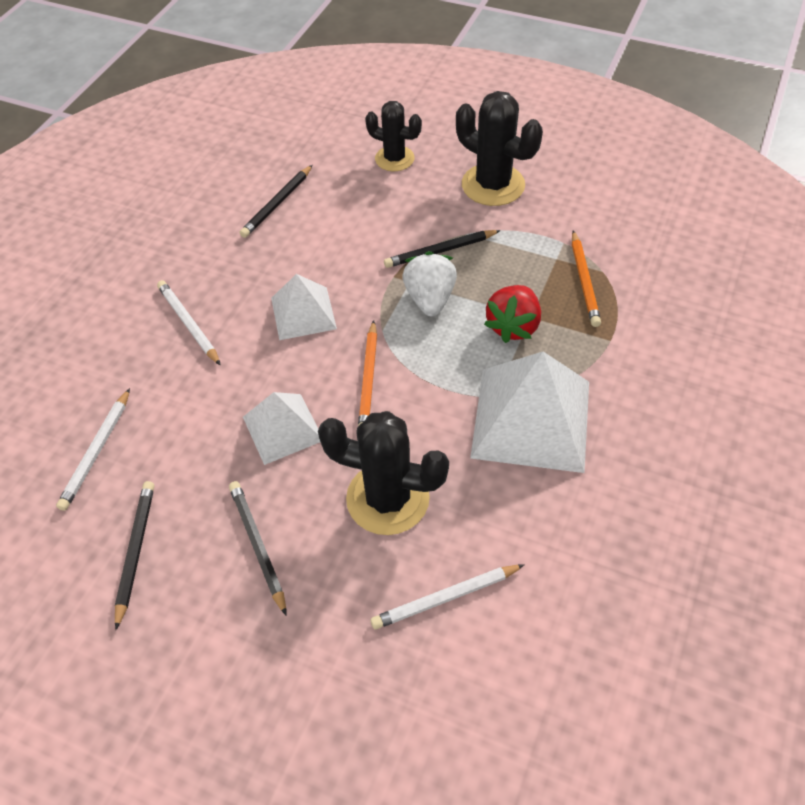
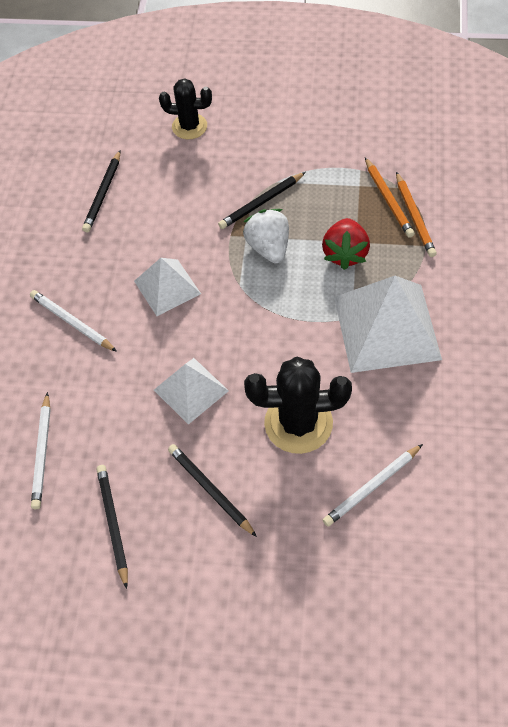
camera: 15 degrees left, 5 degrees up
(368, 379) = (245, 330): orange pencil -> orange pencil (414, 217)
(493, 185) = (283, 131): black cactus -> none

